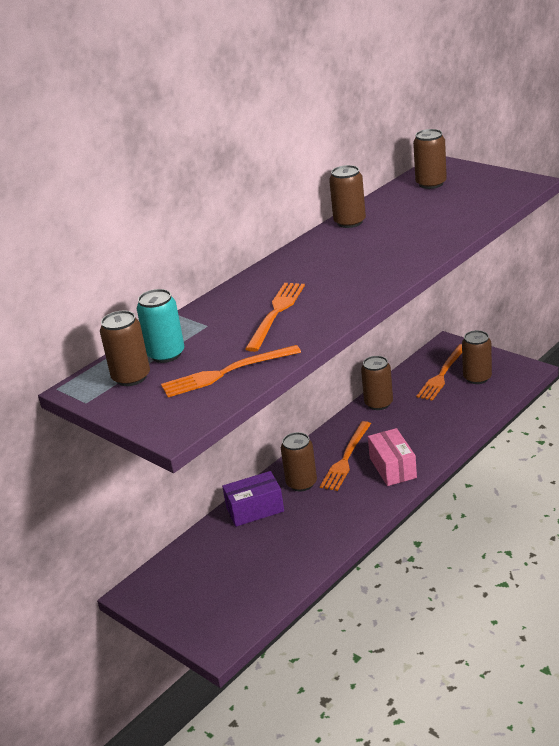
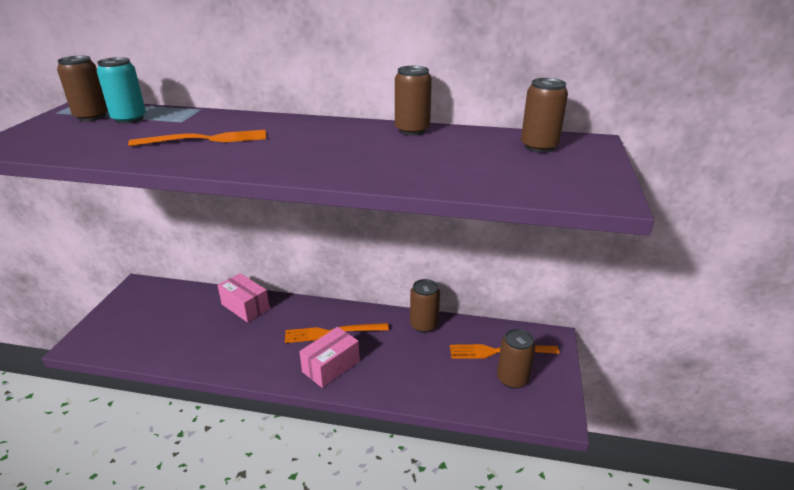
camera: 55 degrees right, 0 degrees up
(226, 372) = (91, 144): orange fork -> none
(255, 509) = (245, 306): purple box -> pink box
(301, 483) = (287, 319): brown can -> none

